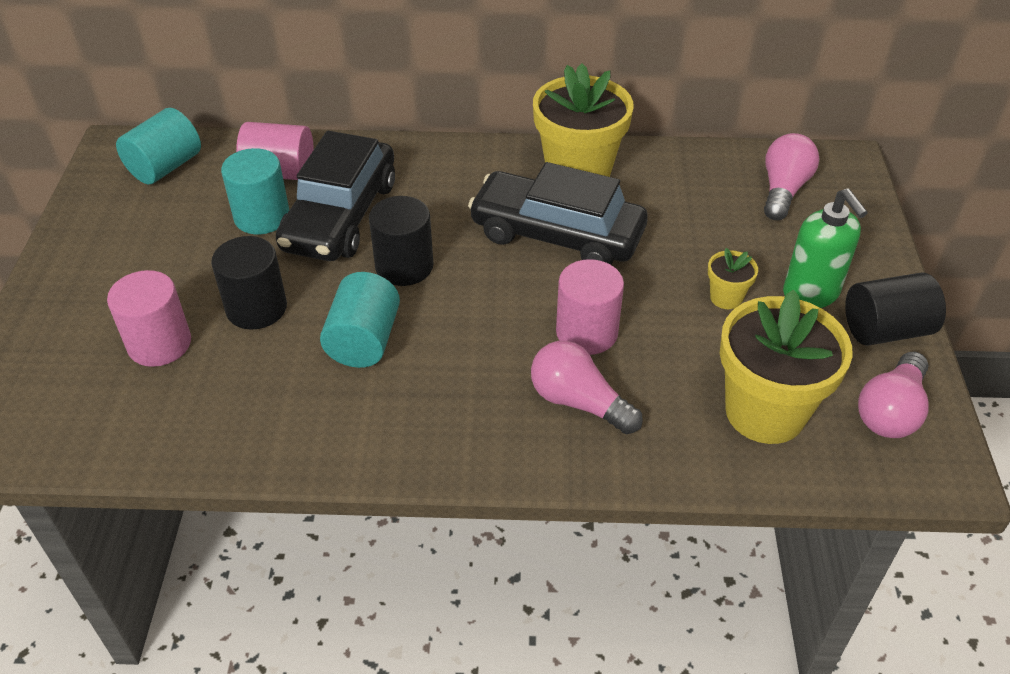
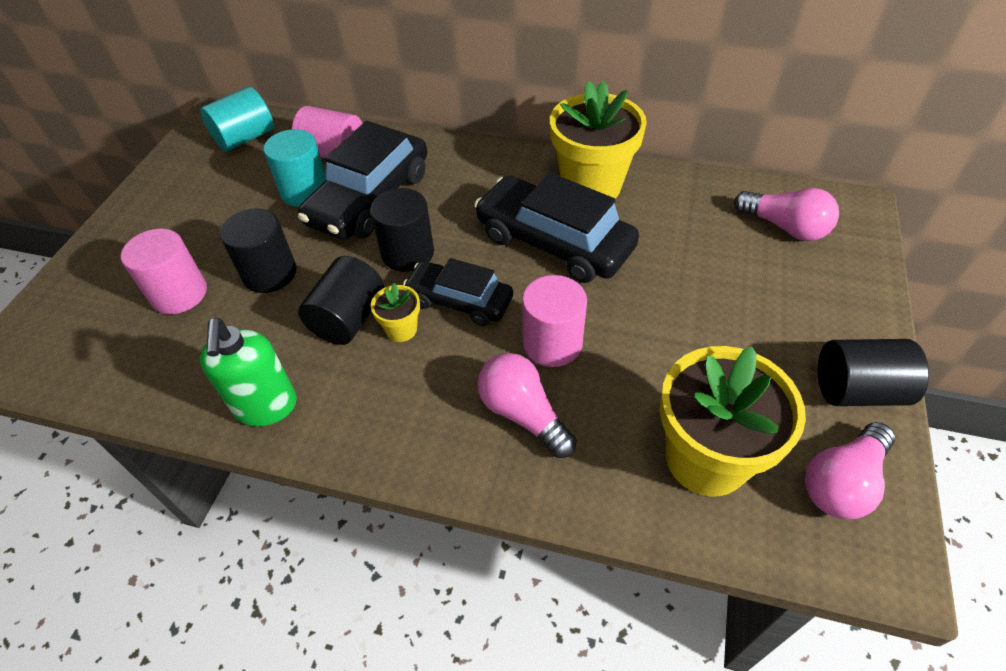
camera: 15 degrees right, 5 degrees up
(364, 341) = (348, 318): turquoise cylinder -> black cylinder
(477, 306) = (459, 301): none -> black car
(726, 298) = (698, 329): yellow flower pot -> yellow flower pot (401, 329)
(783, 190) = (785, 227): pink light bulb -> pink light bulb turned 90 degrees clockwise
(811, 294) = (787, 338): green soap dispenser -> green soap dispenser (266, 407)

